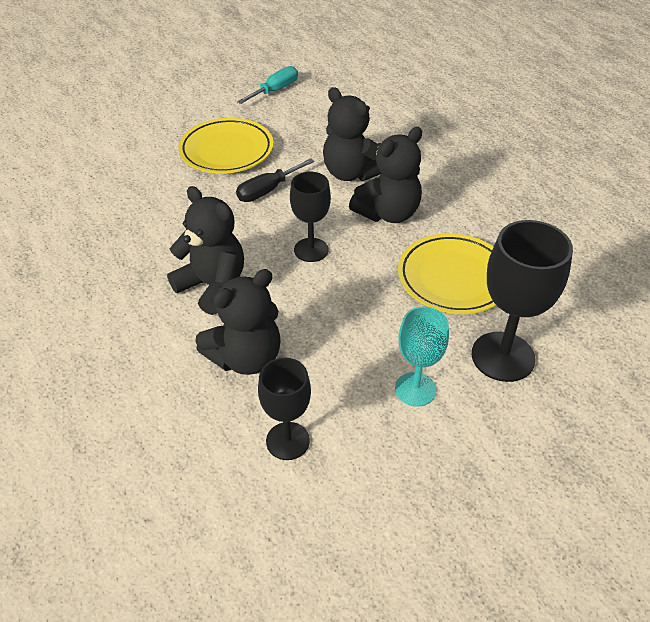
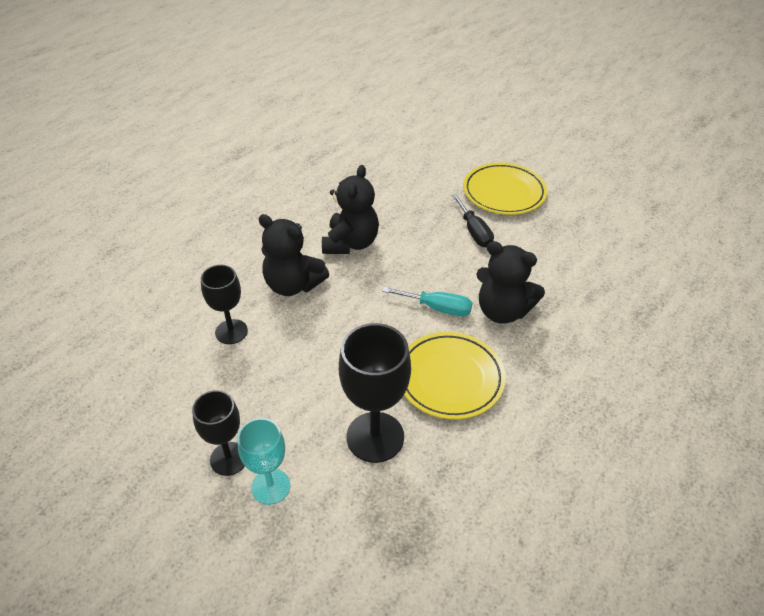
camera: 65 degrees right, 0 degrees up
(267, 190) = (474, 232): black screwdriver -> black screwdriver turned 135 degrees counterclockwise
(275, 90) = (610, 188): turquoise screwdriver -> turquoise screwdriver (437, 308)
(311, 250) = (423, 280): black goblet -> black goblet (229, 459)
(351, 173) = (537, 271): black teddy bear -> none
(415, 389) = (310, 388): turquoise goblet -> turquoise goblet (270, 486)

